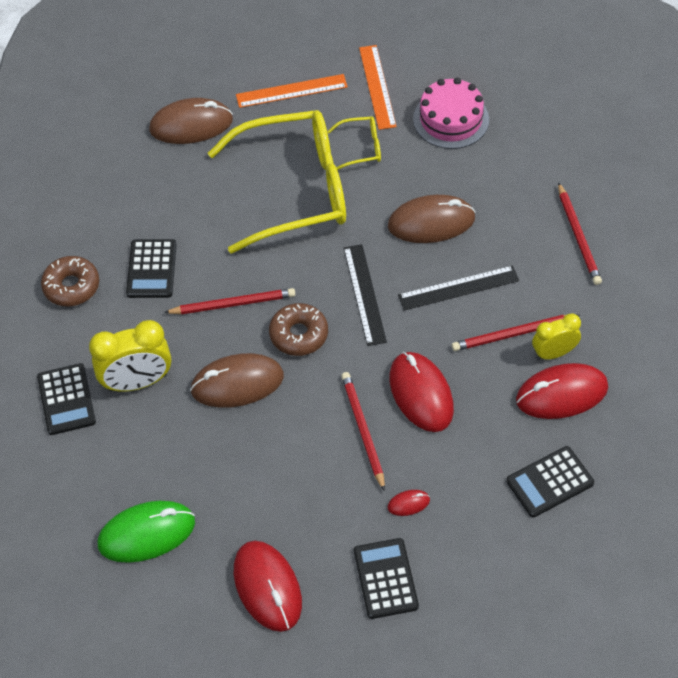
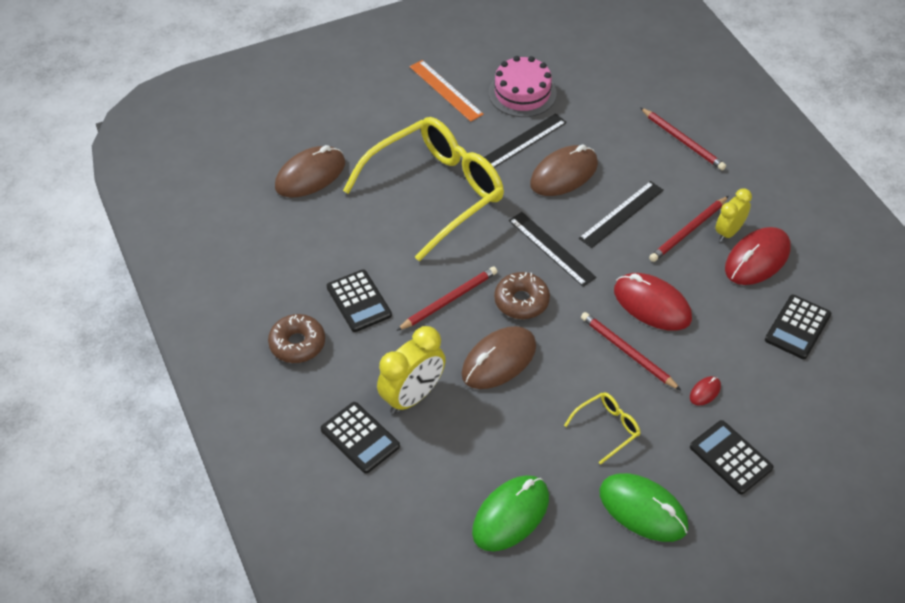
camera: 30 degrees left, 5 degrees down
(267, 587) = (643, 510): red mouse -> green mouse
(291, 91) = (377, 118): orange ruler -> none
(361, 148) = (466, 140): yellow glasses -> yellow glasses (607, 428)
(414, 171) = (522, 141): none -> black ruler

